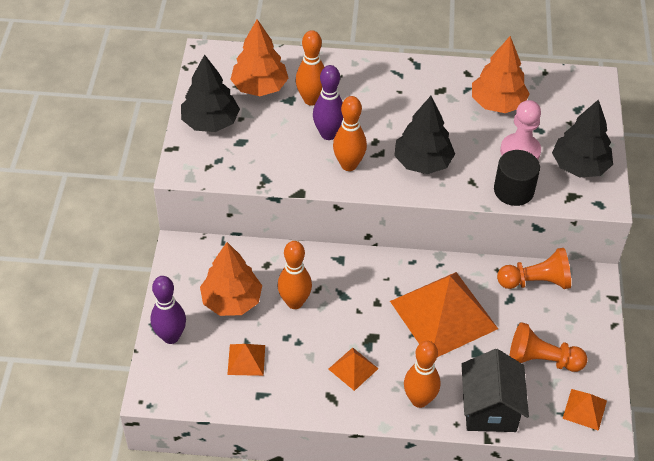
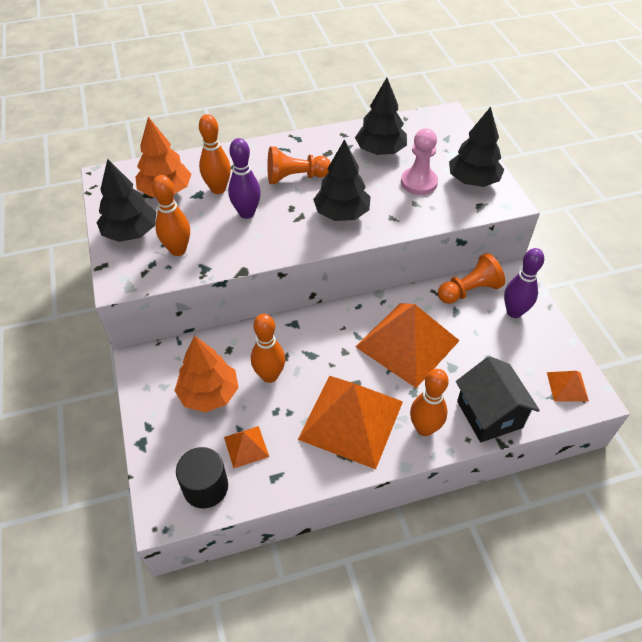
camera: 20 degrees left, 0 degrees up
(171, 336) = (162, 449): purple bowling pin -> purple bowling pin (514, 312)
(349, 165) = (277, 234): orange bowling pin -> orange bowling pin (178, 250)
(353, 368) = (351, 420): orange pyramid -> orange pyramid, size x2.28
(497, 103) = (380, 151): orange tree -> black tree
(513, 190) = (431, 215): black cylinder -> black cylinder (205, 487)
(541, 360) = (509, 355): orange pawn -> orange pawn (295, 177)

